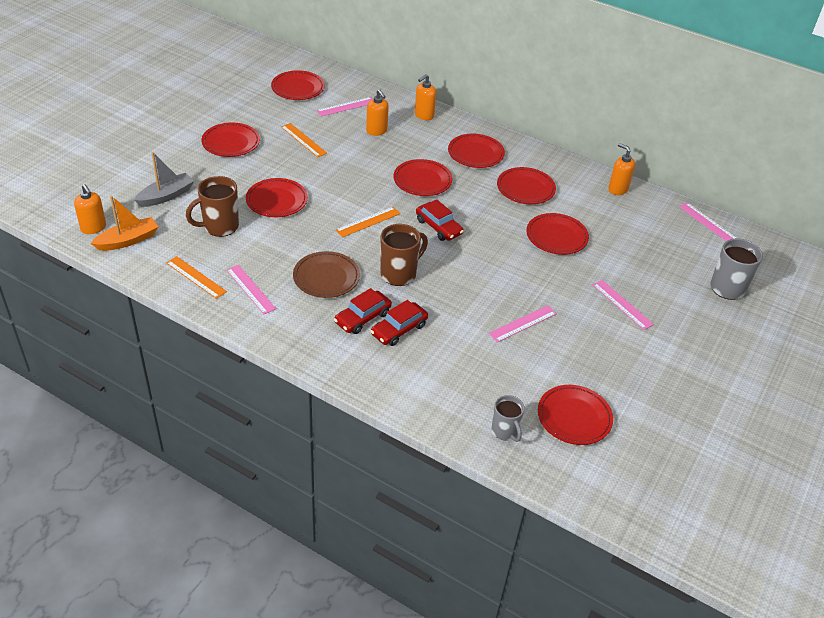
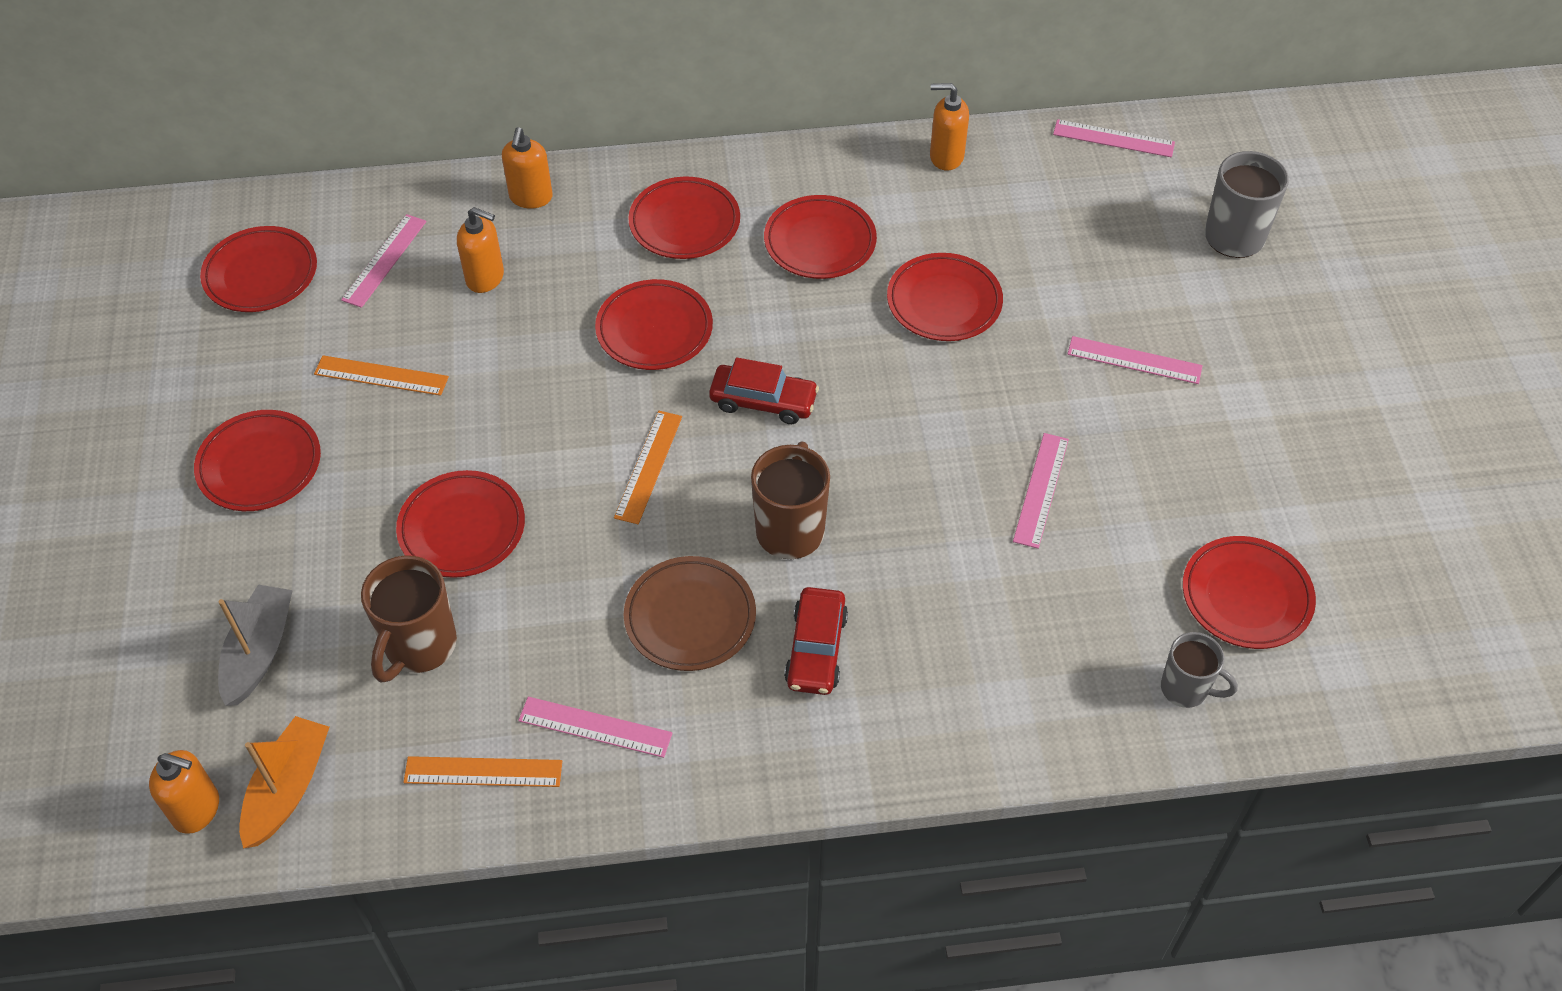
camera: 35 degrees left, 10 degrees up
(399, 329) = (887, 630): red car -> none

